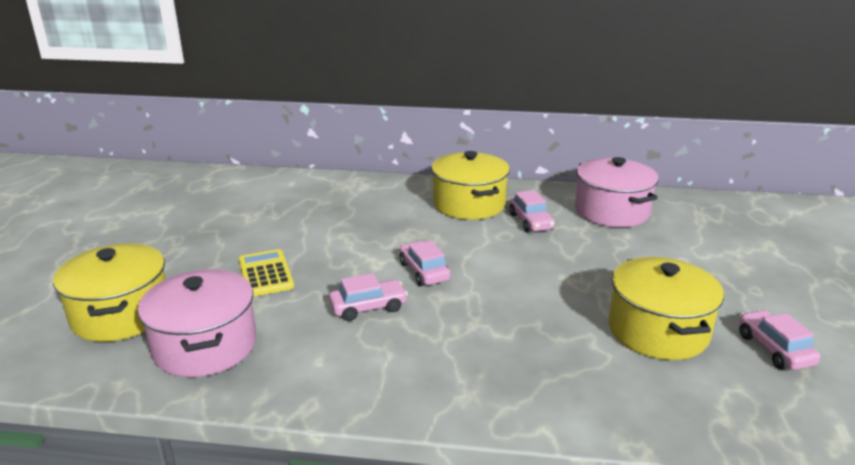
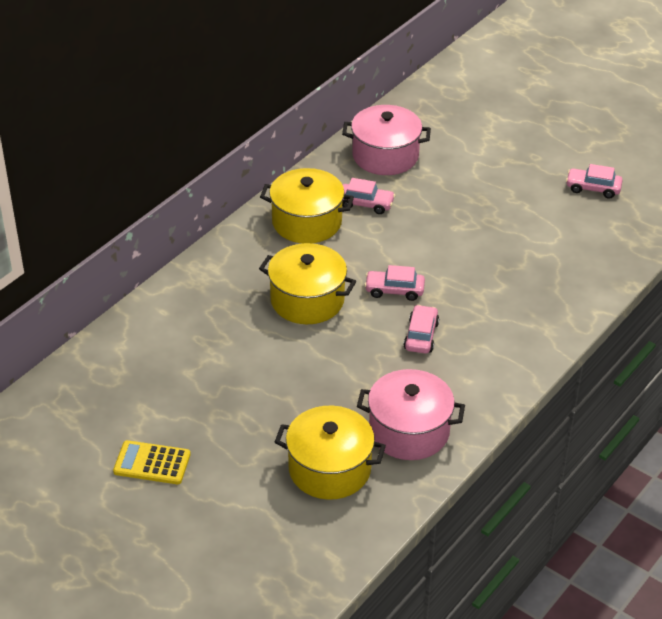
camera: 60 degrees left, 15 degrees up
(265, 274) = (329, 375): yellow calculator -> yellow calculator (152, 463)
(657, 331) = (544, 221): yellow pot -> yellow pot (307, 300)

